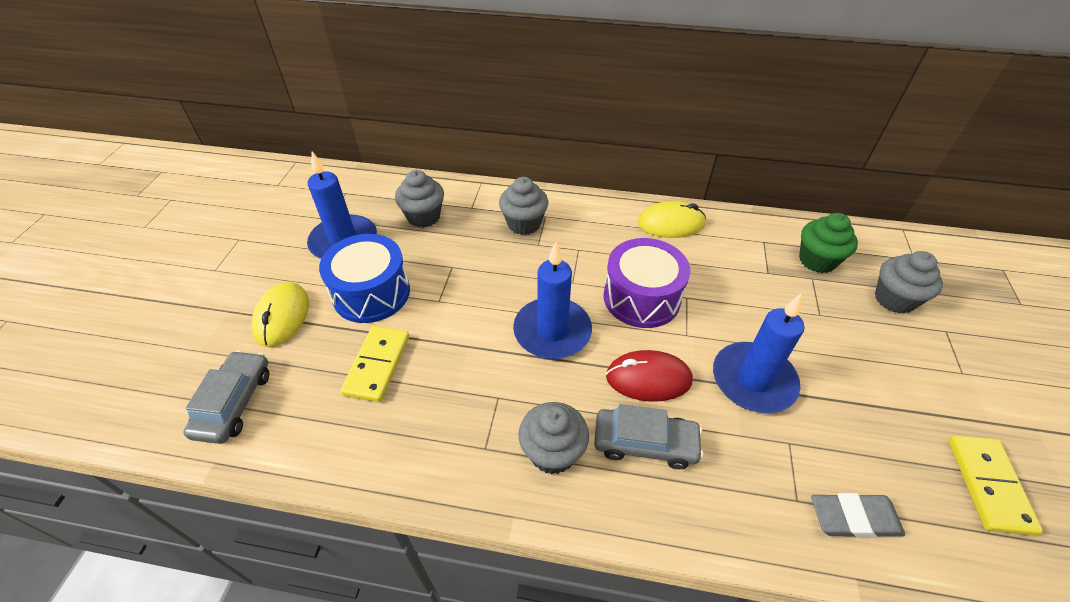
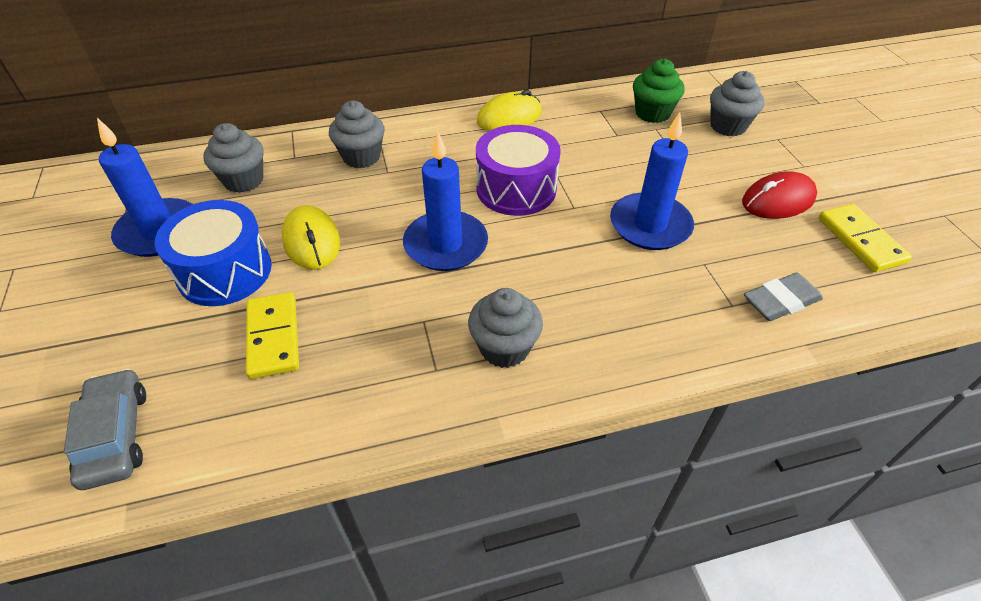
camera: 25 degrees left, 0 degrees up
(282, 317) = (124, 329): yellow mouse -> yellow mouse (311, 241)
(645, 443) = (585, 308): grey car -> none
(648, 378) = (559, 254): red mouse -> red mouse (778, 200)

